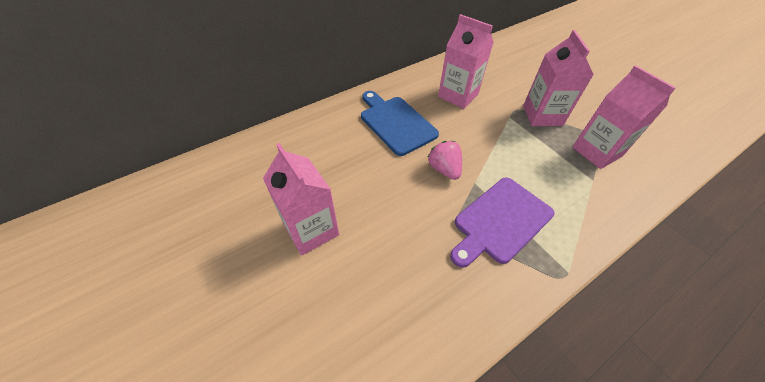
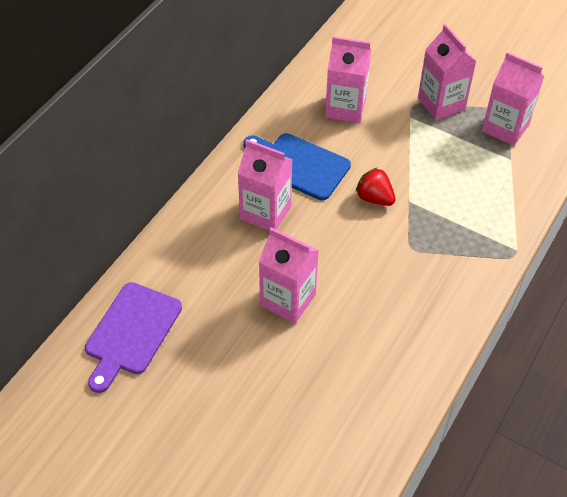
camera: 25 degrees left, 0 degrees up
(345, 149) = (265, 213): none -> pink carton
(444, 169) = (374, 198): pink strawberry -> red strawberry
(500, 221) = (447, 228): purple cutting board -> purple cutting board (131, 332)

